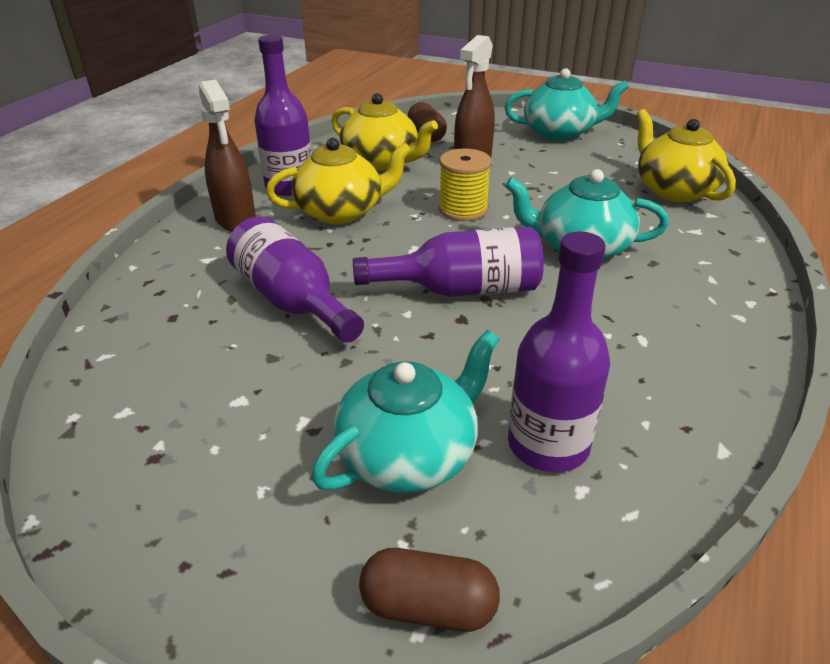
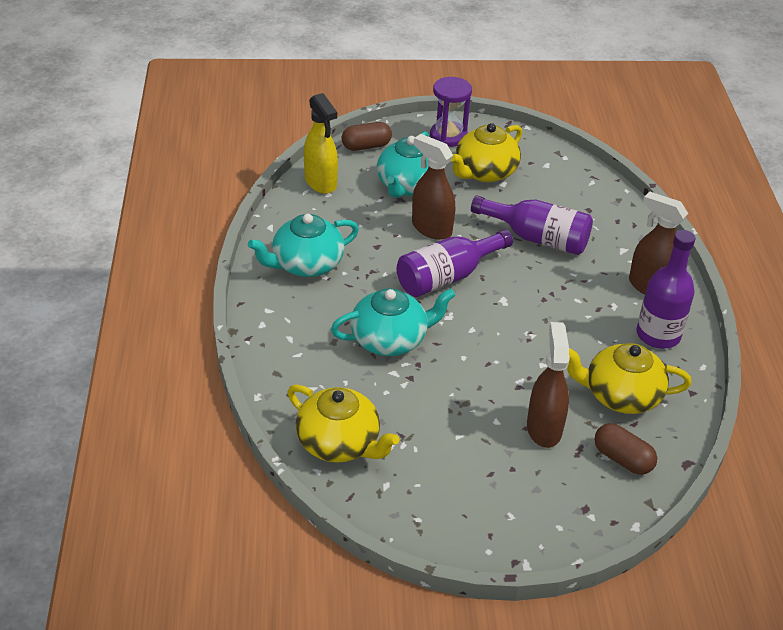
camera: 150 degrees right, 5 degrees up
(215, 562) = (448, 136): none -> purple hourglass
(341, 211) = (588, 319): yellow teapot -> yellow teapot (485, 172)
(431, 359) = (431, 228): none -> brown spray bottle
(463, 209) = (501, 353): yellow spool -> none
(548, 444) = (350, 206): purple bottle -> none
(559, 132) = (492, 518): turquoise teapot -> turquoise teapot (306, 264)
(588, 527) = (321, 182): none -> yellow spray bottle

